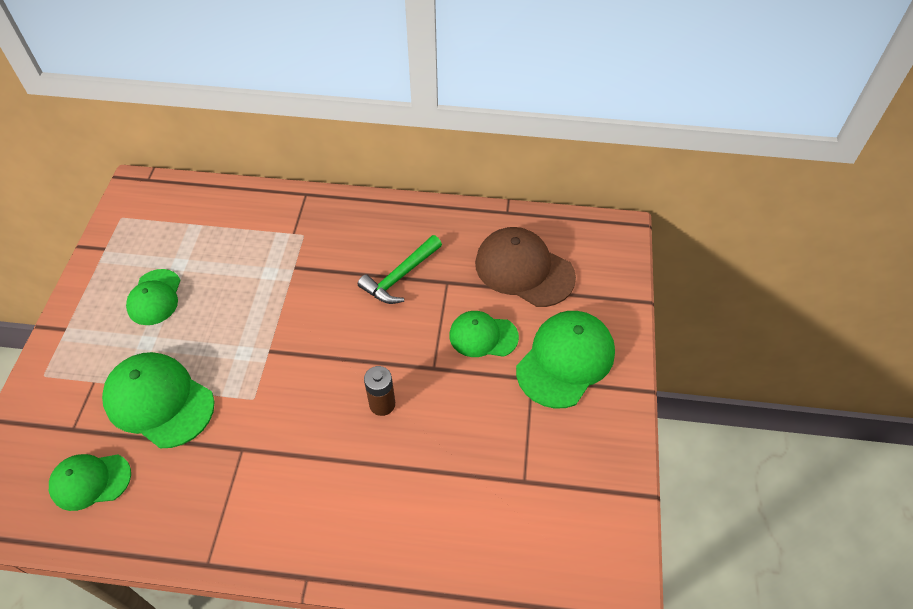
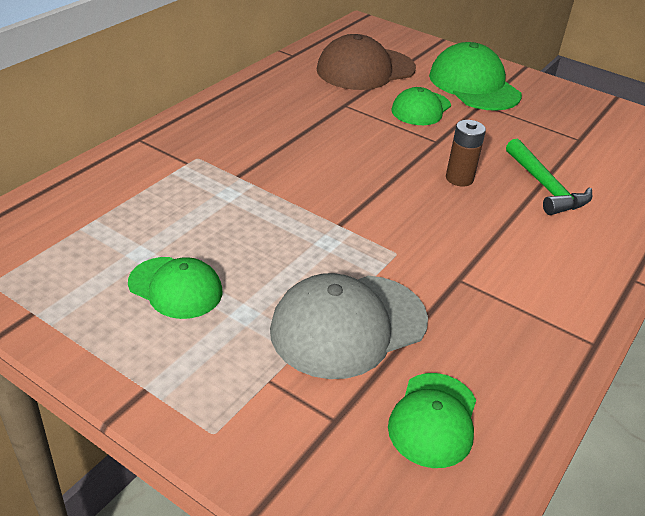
camera: 65 degrees left, 15 degrees down
(159, 401) = (348, 325): green cap -> grey cap
(400, 276) = (315, 123): green hammer -> green hammer (545, 187)

